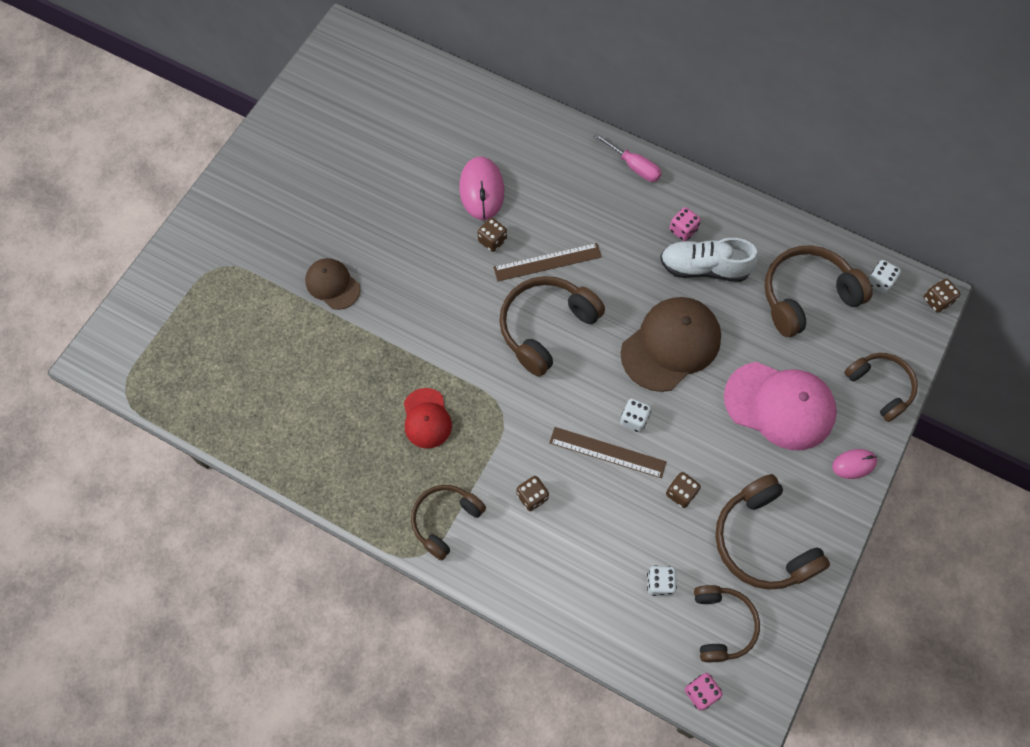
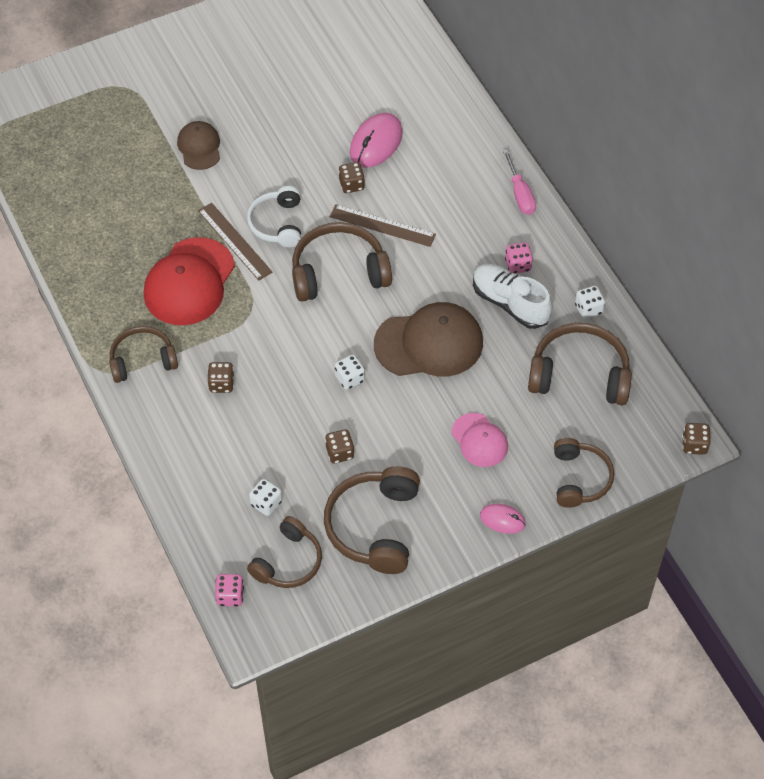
camera: 35 degrees right, 10 degrees down
(426, 418) = (189, 282): red cap -> red cap, size x1.77
(459, 315) = (277, 224): none -> white headphones
(607, 452) = (307, 389): brown ruler -> brown ruler (234, 241)
(779, 405) = (479, 440): pink cap -> pink cap, size x0.57
(879, 282) = (655, 401): white dice -> white dice (588, 309)

